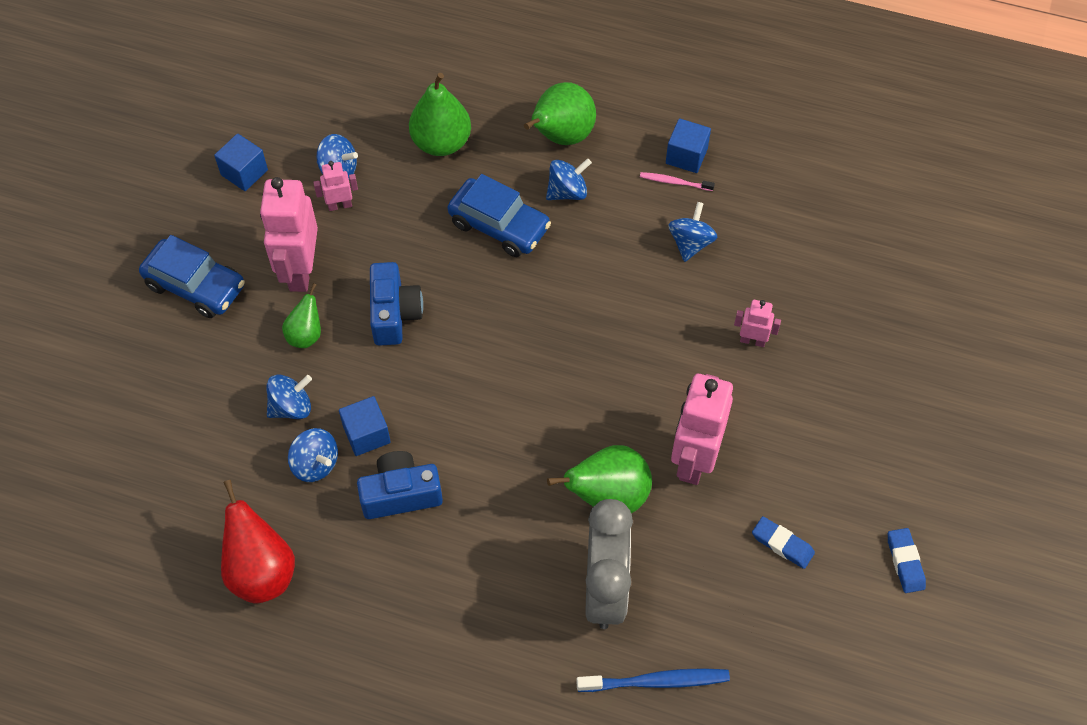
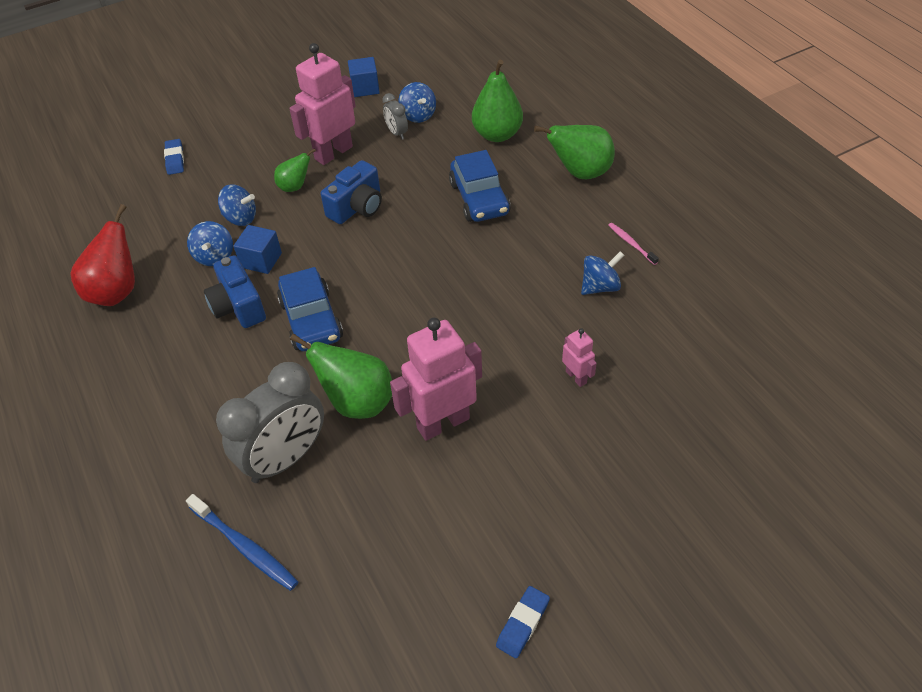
camera: 45 degrees right, 10 degrees down
(195, 286) = (270, 127): blue car -> blue car (311, 320)
(340, 205) = (397, 133): pink robot -> grey clock
(401, 494) = (238, 306): blue camera -> blue camera turned 150 degrees counterclockwise
(567, 192) = (547, 206): blue spinning top -> none
(686, 156) = (658, 233): blue cube -> none
(782, 544) = (440, 530): blue eraser -> blue eraser (175, 159)

